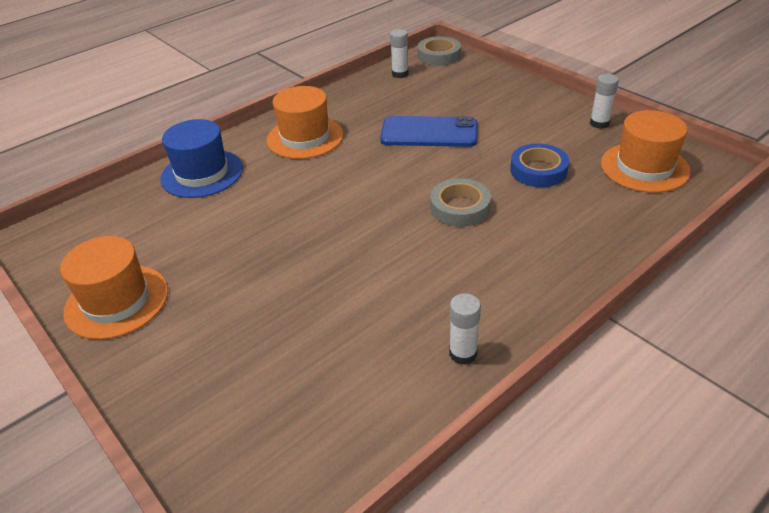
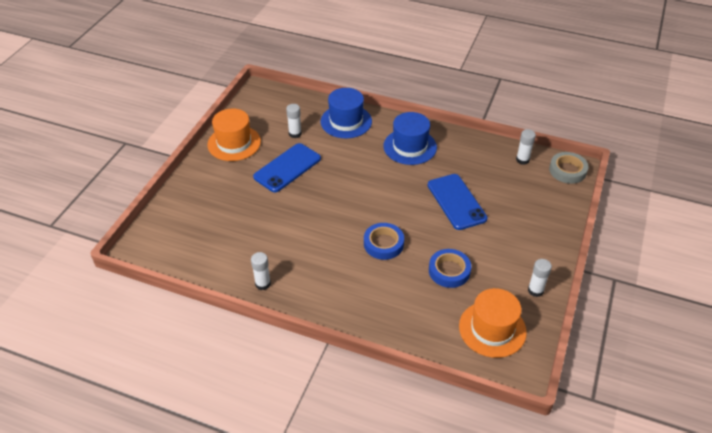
camera: 60 degrees right, 5 degrees up
(172, 227) = (295, 134): none -> white glue stick
(236, 255) = (287, 168): none -> blue phone
(305, 137) = (410, 146): orange hat -> blue hat
(460, 207) = (383, 244): grey tape -> blue tape

